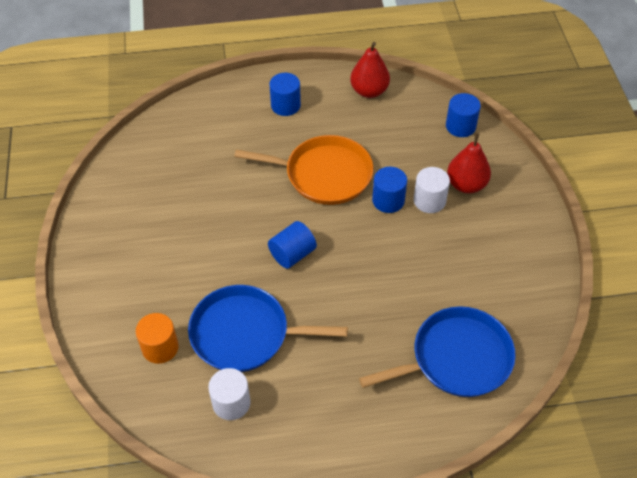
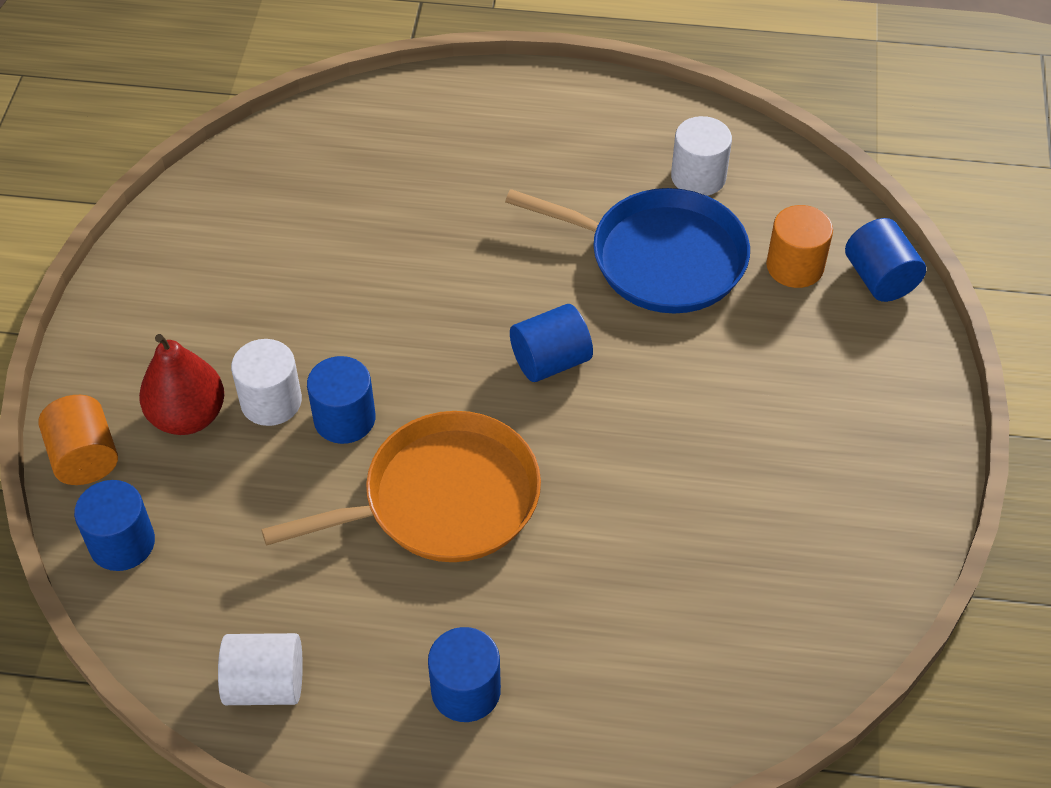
camera: 165 degrees left, 0 degrees up
(106, 351) = (879, 278): none -> blue cylinder
(324, 174) = (442, 499): orange pan -> orange pan turned 135 degrees clockwise
(369, 91) = (265, 684): red pear -> white cylinder
(456, 358) = (360, 163): blue pan -> none
(502, 156) = (85, 457): none -> orange cylinder

